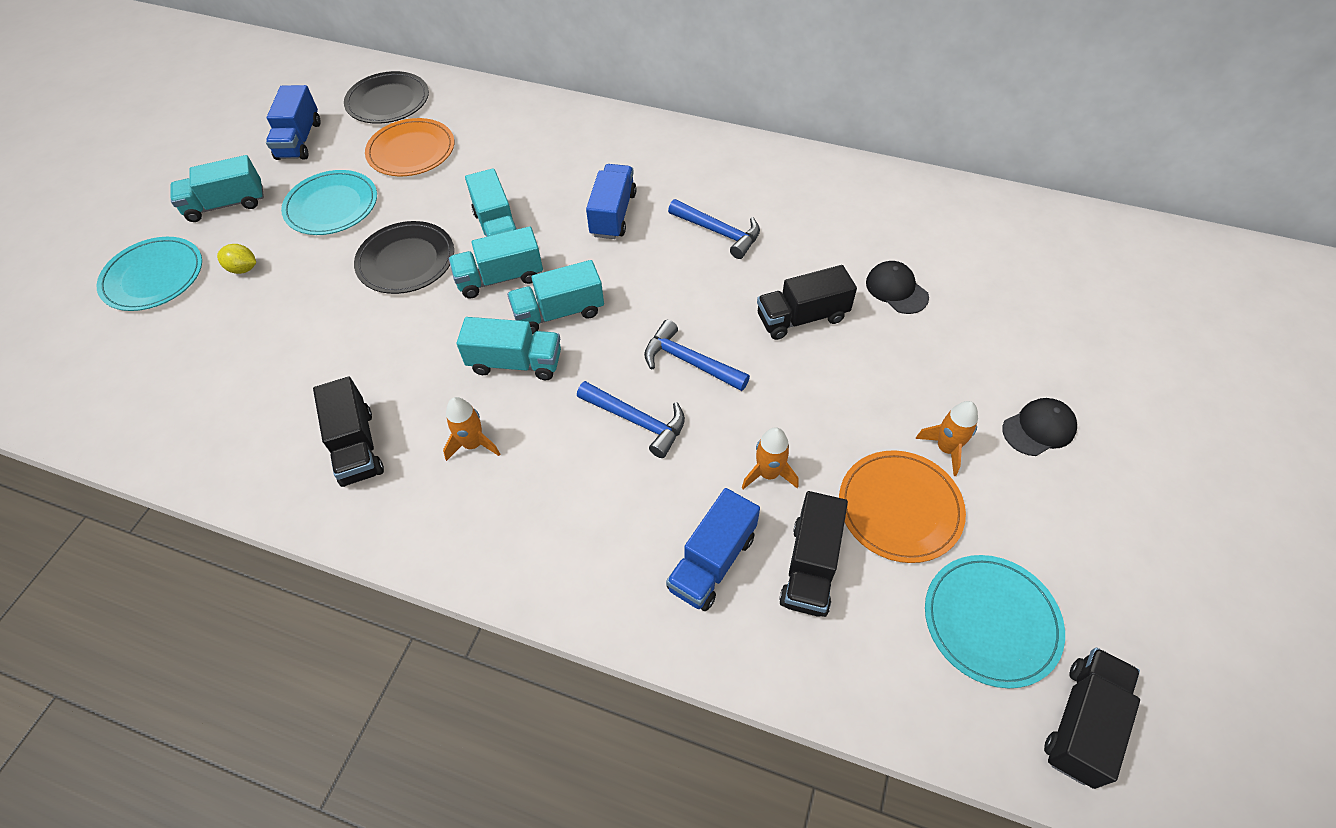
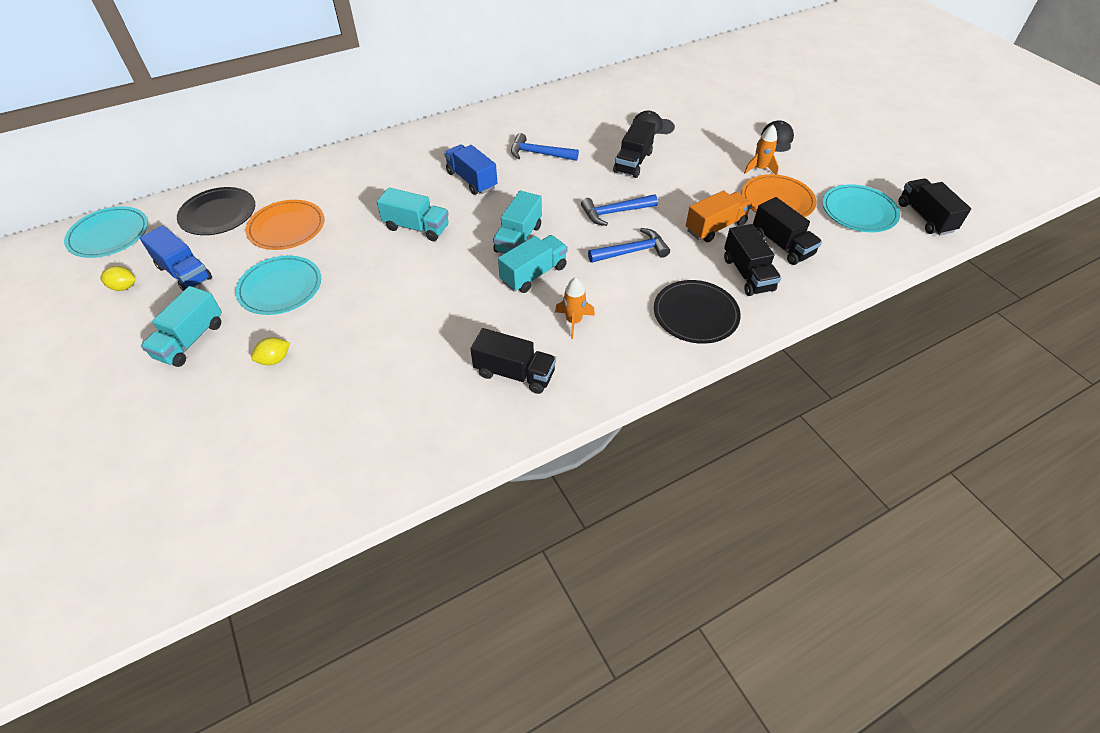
camera: 50 degrees left, 5 degrees down
(153, 277) = (206, 414): turquoise plate -> turquoise plate (109, 235)
(254, 124) = (124, 287): none -> yellow lemon
(406, 260) = (385, 278): black plate -> black plate (695, 314)
(500, 278) = (459, 247): turquoise truck -> none
(712, 562) = (747, 274): blue truck -> black truck
(718, 232) = (539, 154): blue hammer -> blue hammer turned 150 degrees counterclockwise
(768, 474) = (715, 227): orange rocket -> orange truck

